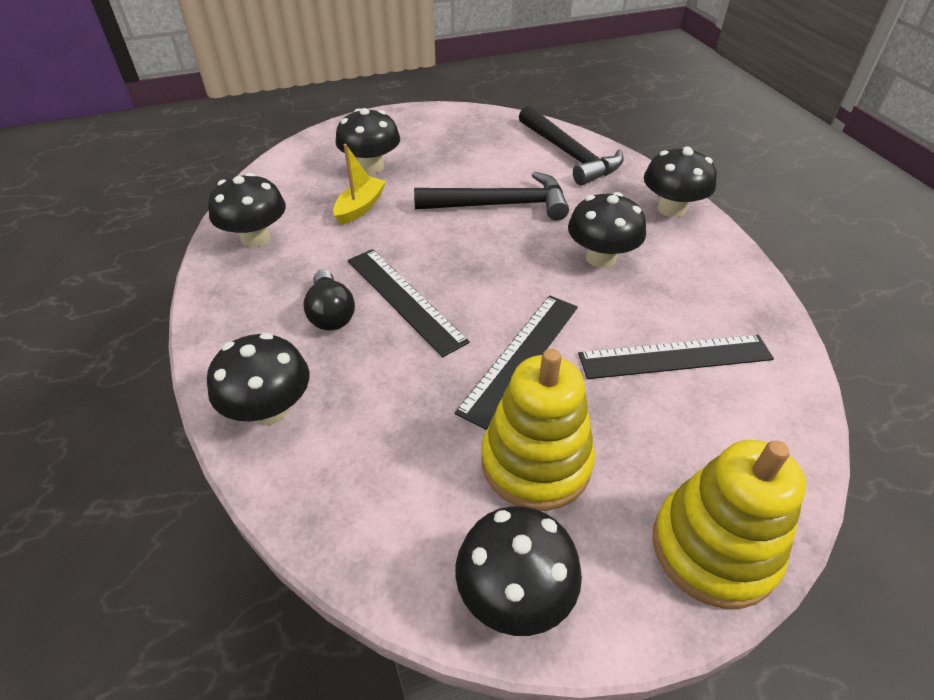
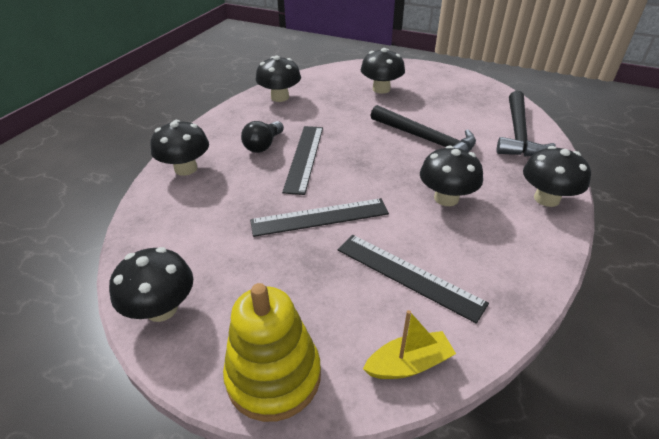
camera: 45 degrees right, 5 degrees down
(360, 207) = (346, 106): yellow boat -> yellow boat (409, 364)
(536, 462) = (253, 267): yellow stacking toy -> none

